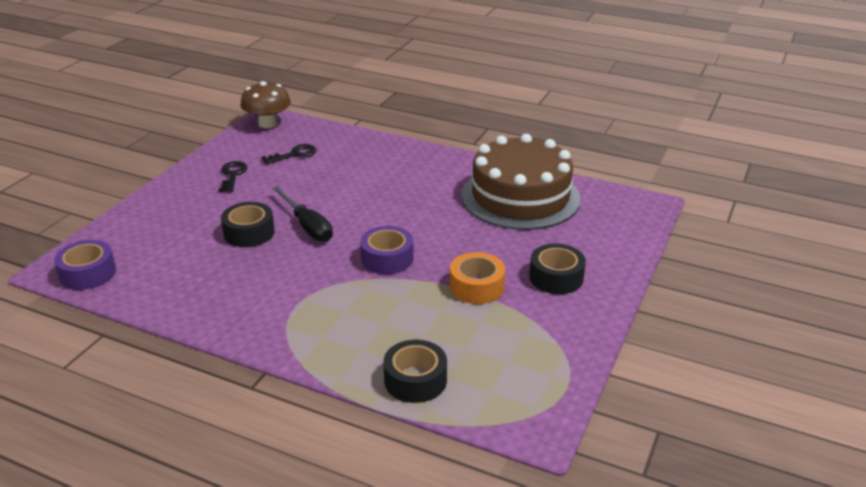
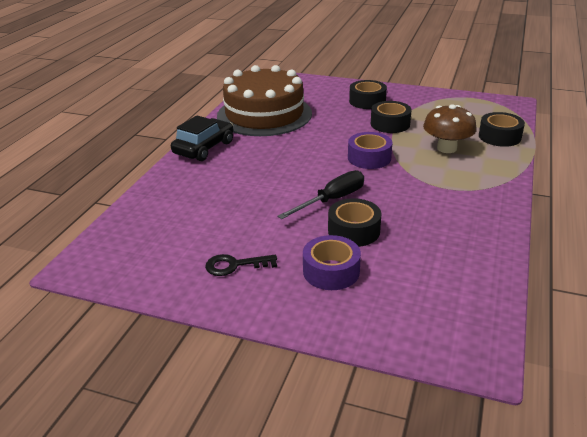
camera: 95 degrees left, 0 degrees up
(88, 273) = (472, 326): purple tape -> purple tape (331, 271)
(268, 123) = (96, 263): brown mushroom -> brown mushroom (446, 148)
(294, 154) = (185, 229): black key -> none
(441, 161) = (204, 148): none -> black car
(476, 287) = (390, 124): orange tape -> black tape

